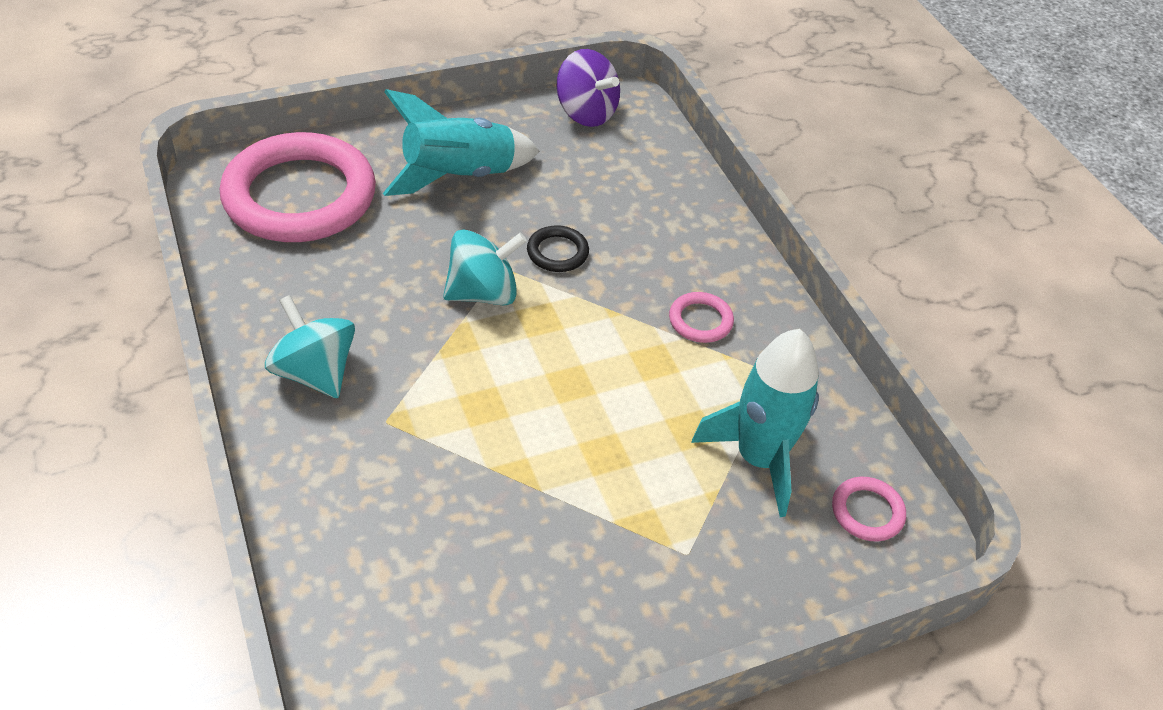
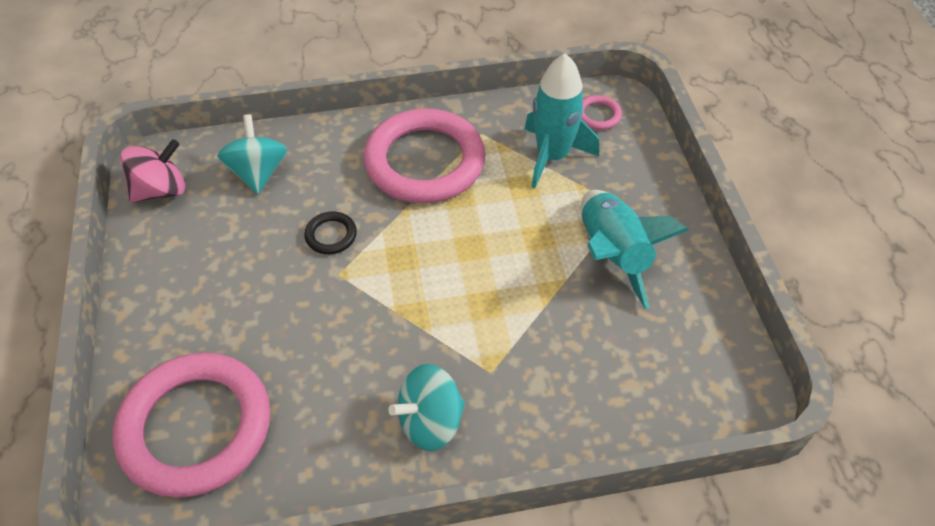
camera: 75 degrees left, 5 degrees up
(459, 176) = (213, 293): turquoise rocket -> turquoise rocket (612, 255)
(483, 293) = (365, 291): turquoise spinning top -> turquoise spinning top (258, 173)
(586, 113) = (161, 190): purple spinning top -> pink spinning top
(700, 321) = (424, 162): pink ring -> pink ring, size x2.49

